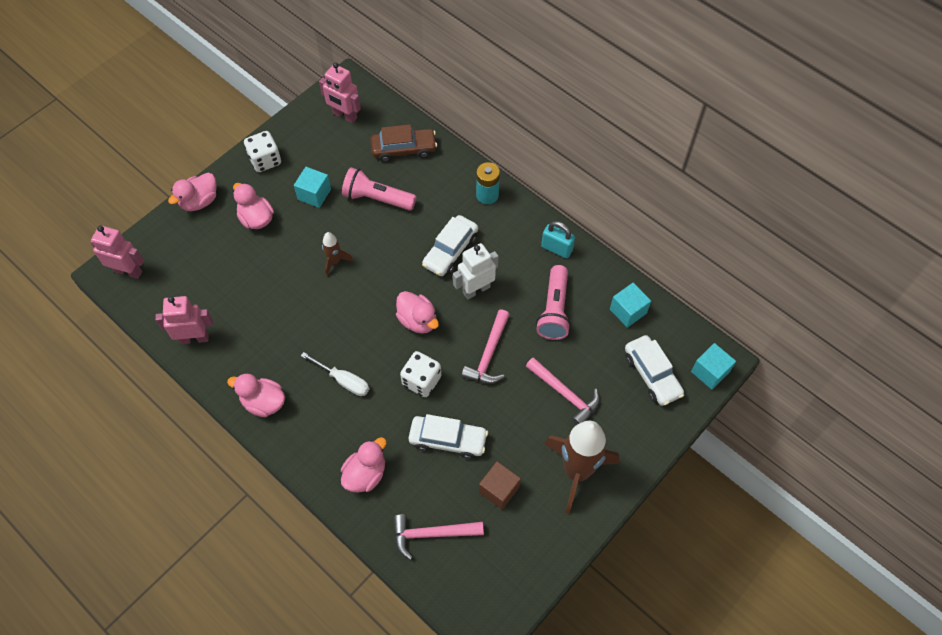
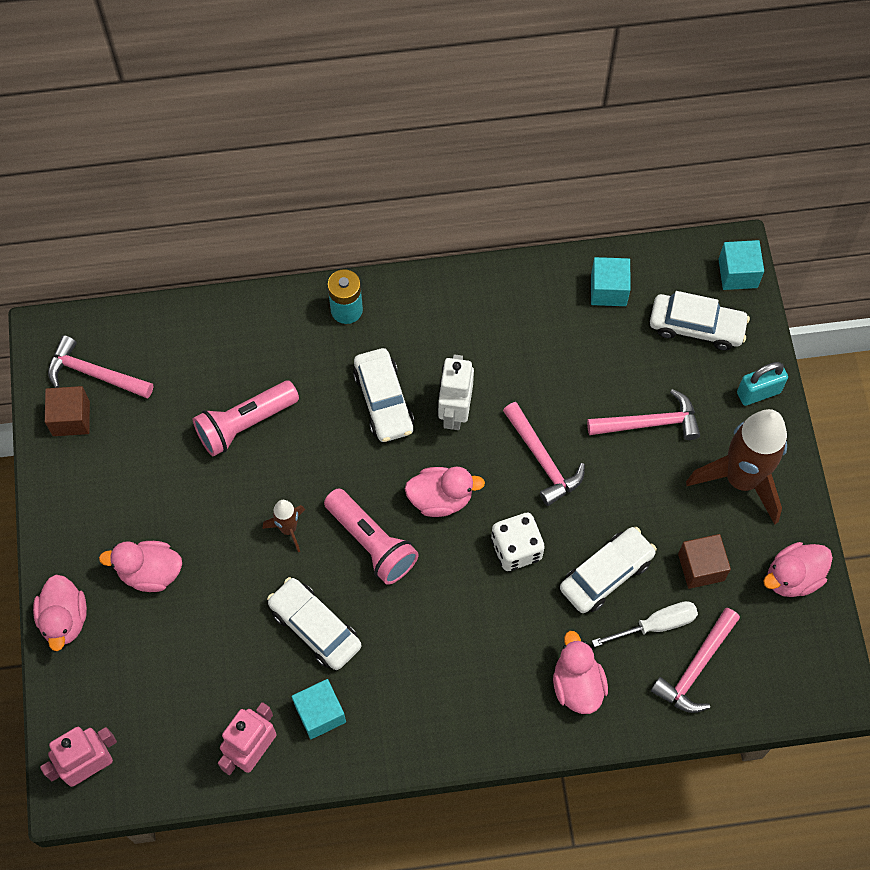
camera: 50 degrees left, 5 degrees up
(263, 402) = (403, 731): pink duck -> pink duck (793, 577)
(265, 160) = (75, 505): white dice -> none
(289, 315) = (315, 627): none -> white car
(311, 124) = (71, 418): none -> brown cube
(314, 194) = (175, 486): turquoise cube -> turquoise cube (320, 713)
(343, 380) = (448, 628): white screwdriver -> white screwdriver (656, 625)
(344, 116) = (95, 374): pink robot -> pink hammer
(404, 149) = (204, 347): brown car -> none
(554, 310) = (546, 357): pink flashlight -> pink flashlight (371, 543)
(556, 248) = (476, 296): turquoise padlock -> turquoise padlock (758, 392)

